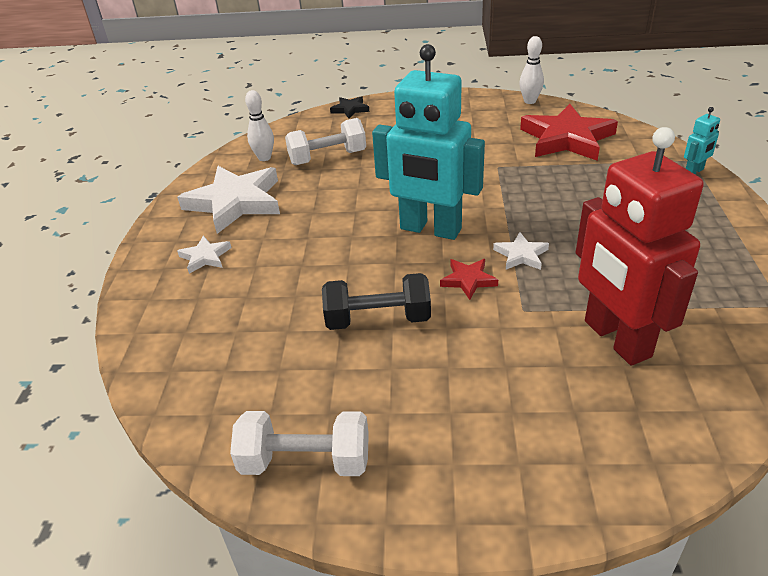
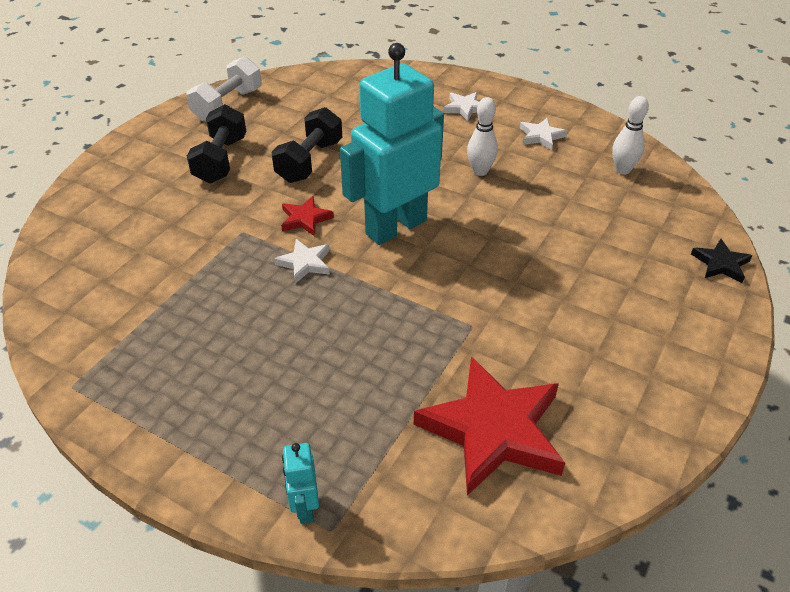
camera: 115 degrees right, 5 degrees up
(235, 202) = (541, 136): white star -> white star, size x0.46
(327, 158) = (592, 209): white dumbbell -> none
(431, 391) = (221, 160): none -> black dumbbell
(530, 101) = (645, 461): white bowling pin -> white bowling pin (480, 171)
(616, 339) = (162, 261): red robot -> none

